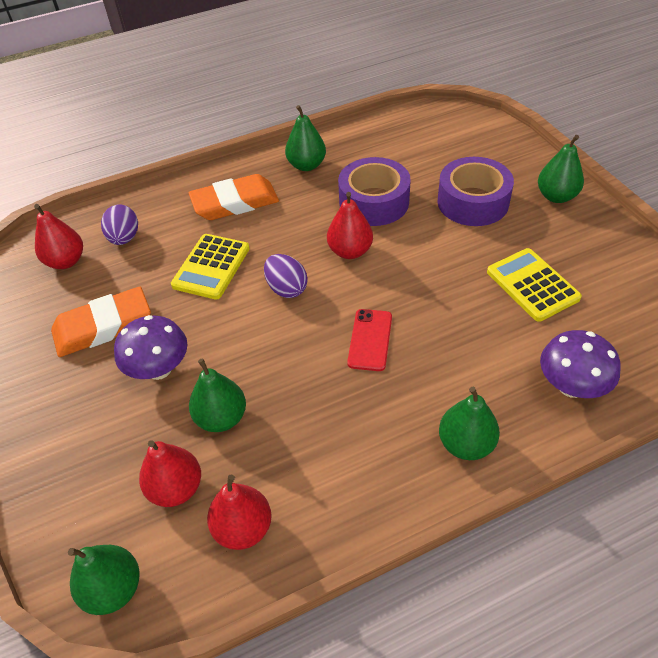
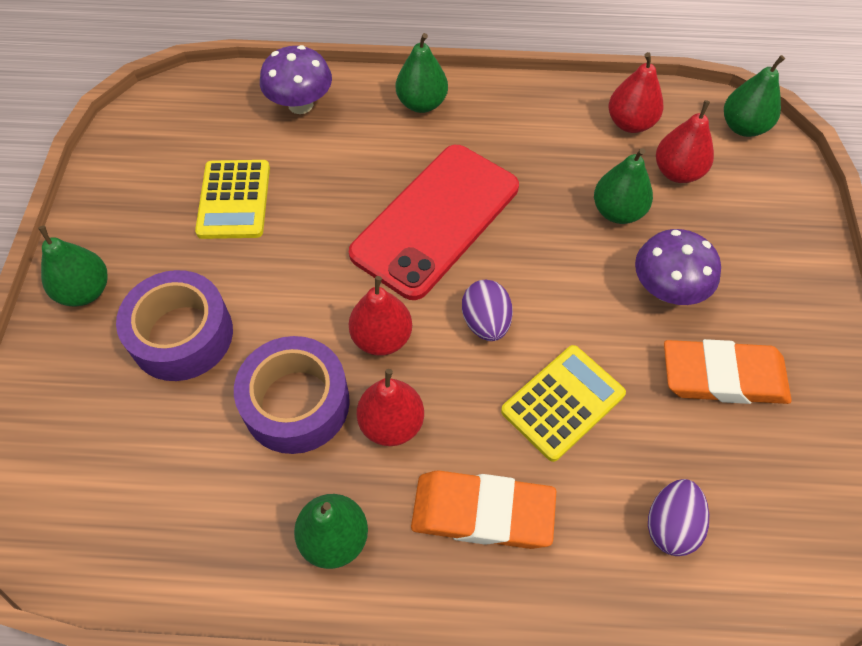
camera: 155 degrees left, 10 degrees up
(66, 261) = (766, 522): red pear -> red pear (391, 424)
(370, 340) = (435, 220): red phone -> red phone, size x2.19

